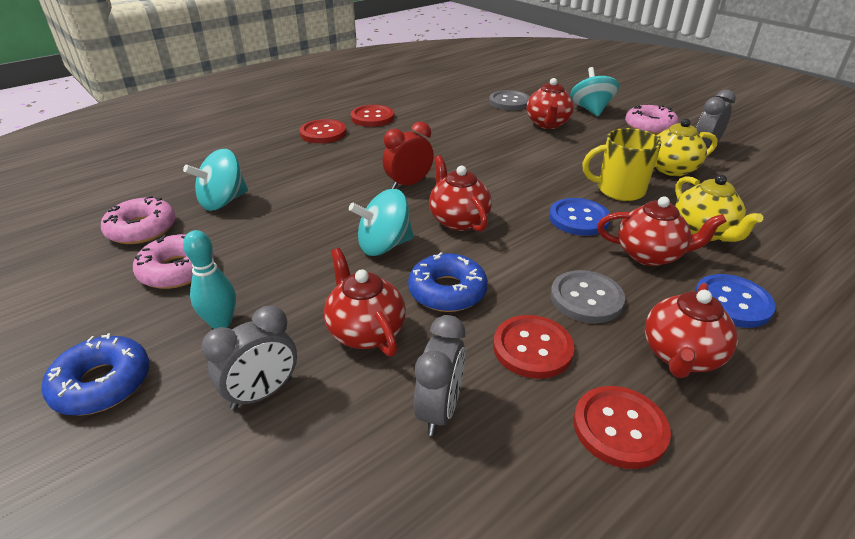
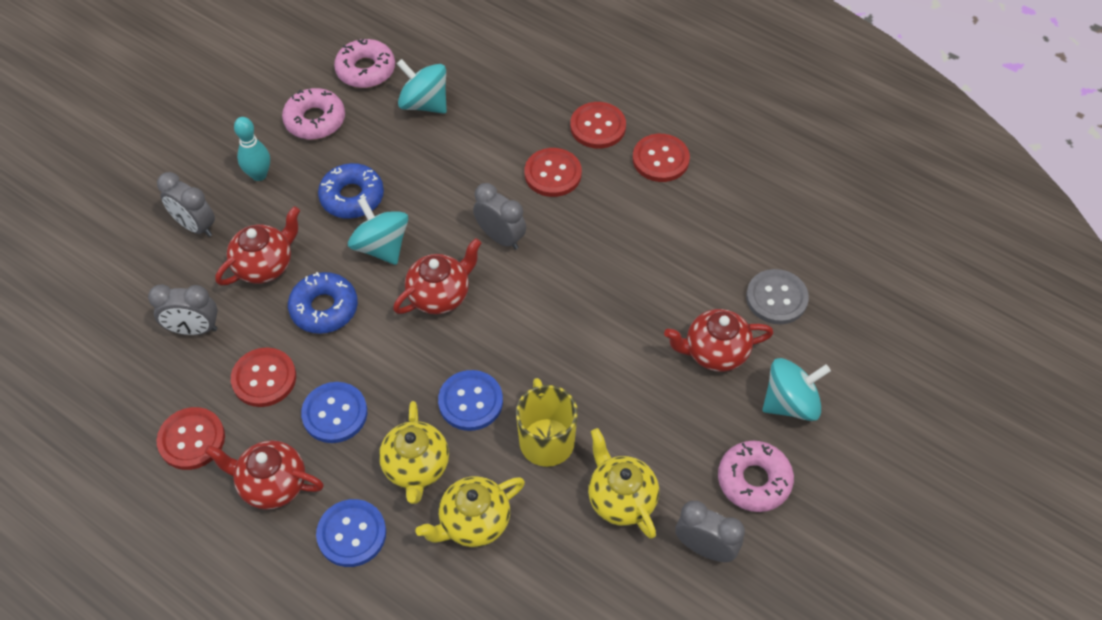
camera: 75 degrees right, 20 degrees up
(102, 384) = (192, 140): blue donut -> blue donut (352, 197)
(356, 155) = (553, 174): none -> red button
(408, 184) = (500, 237): red clock -> grey clock
(586, 298) = (335, 413): grey button -> blue button
(650, 255) = (416, 467): red teapot -> yellow teapot

